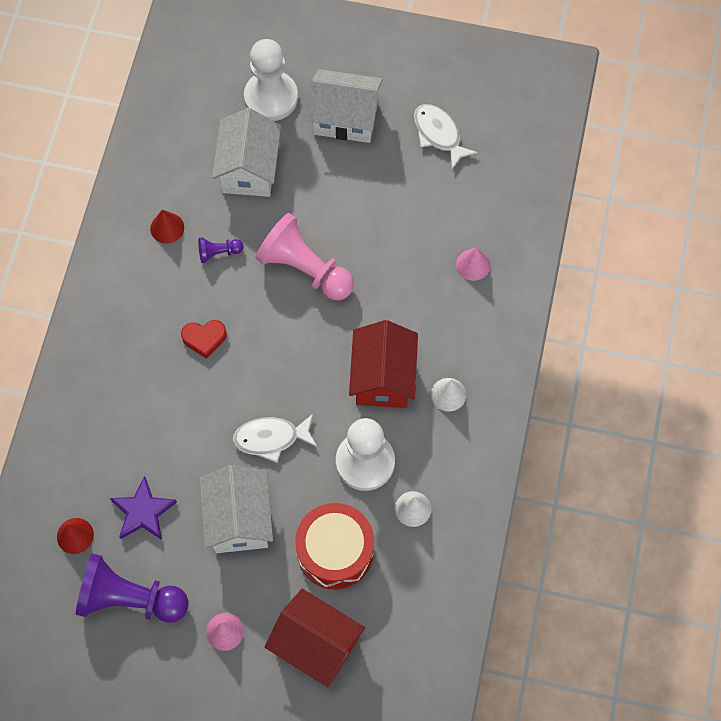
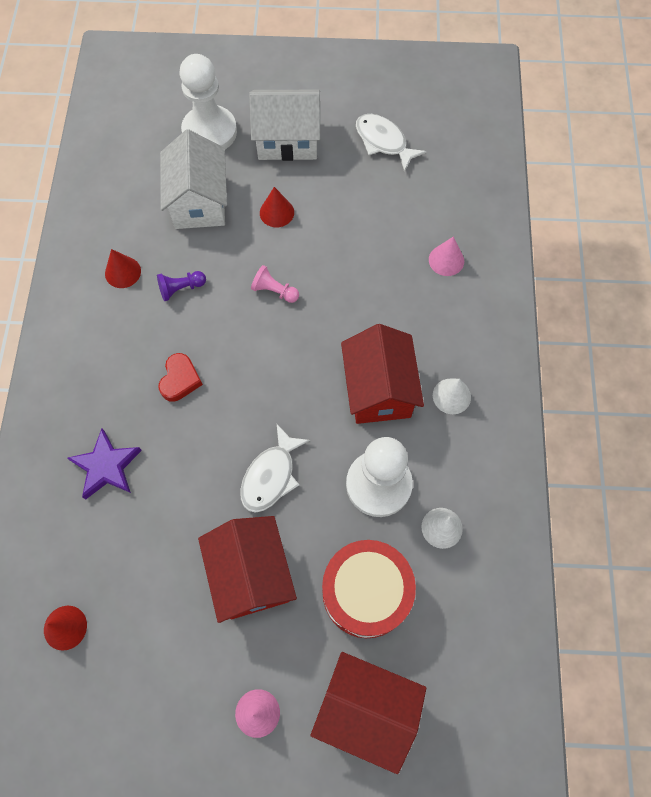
camera: 10 degrees left, 0 degrees up
(130, 599) = (140, 693): purple pawn -> none
(143, 512) = (140, 585): purple star -> purple star (106, 466)
(204, 338) = (180, 380): red heart -> red heart turned 60 degrees counterclockwise
(239, 519) = (251, 574): white house -> red house
(271, 438) = (271, 475): white fish -> white fish turned 45 degrees counterclockwise
(305, 269) = (274, 291): pink pawn -> pink pawn, size x0.45
(321, 191) = (276, 212): none -> red cone

